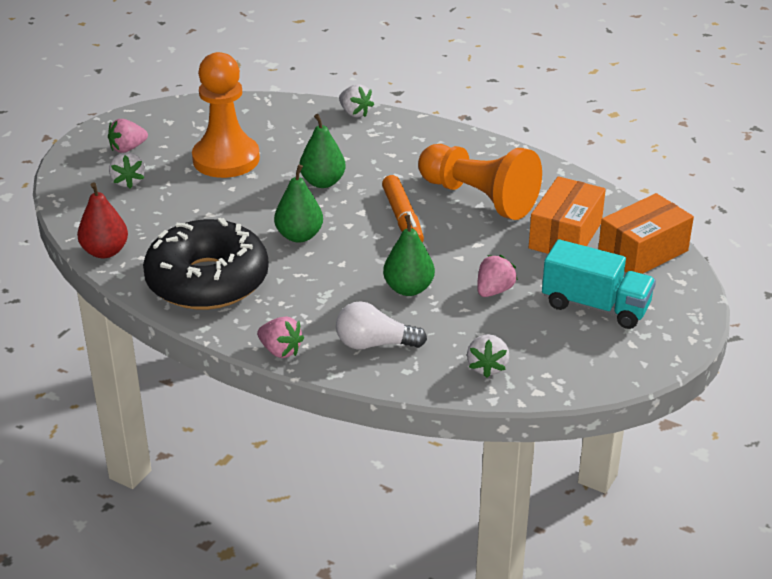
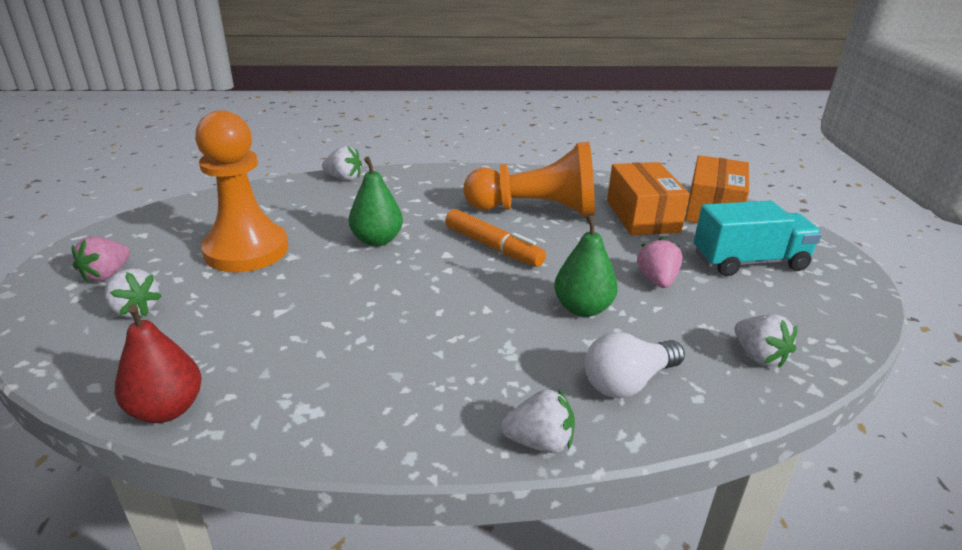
camera: 35 degrees left, 5 degrees down
(207, 281) = (352, 390): black donut -> none
(280, 351) = (540, 442): pink strawberry -> white strawberry
(299, 236) = (409, 298): green pear -> none

